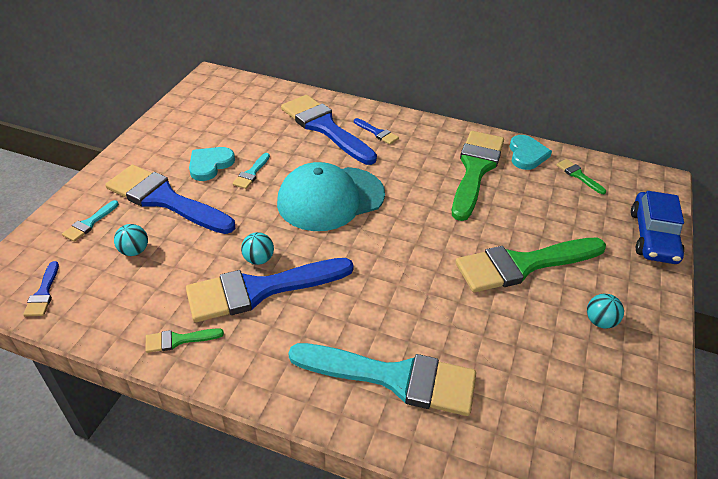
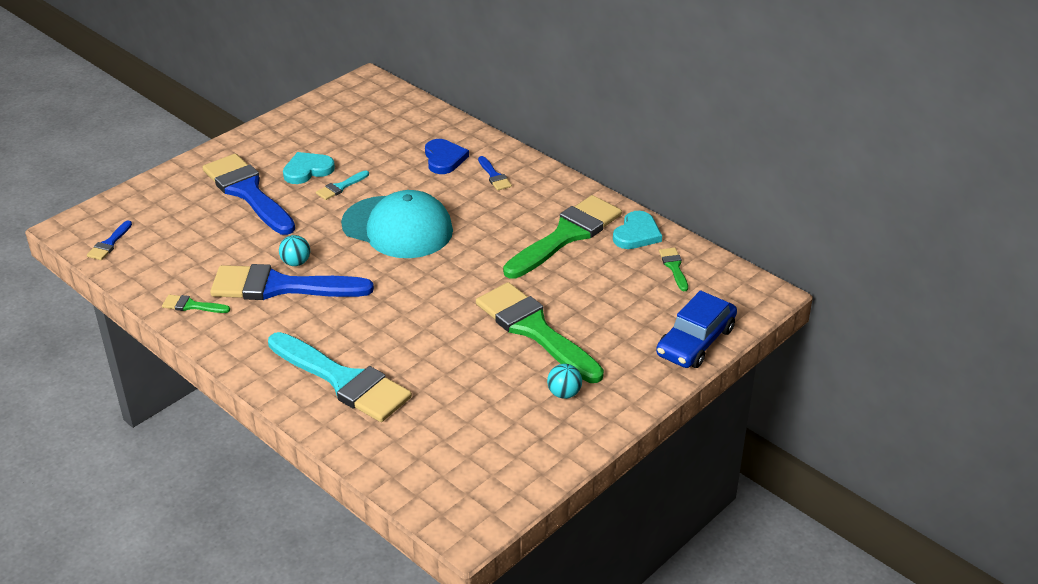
camera: 25 degrees right, 5 degrees down
(89, 223) = (173, 197): turquoise brush -> none
(134, 251) = (197, 229): turquoise ball -> none
(325, 127) = (444, 159): blue brush -> blue heart
(330, 199) = (398, 227): turquoise cap -> turquoise cap turned 150 degrees counterclockwise
(523, 265) = (534, 330): green brush -> green brush turned 45 degrees clockwise

